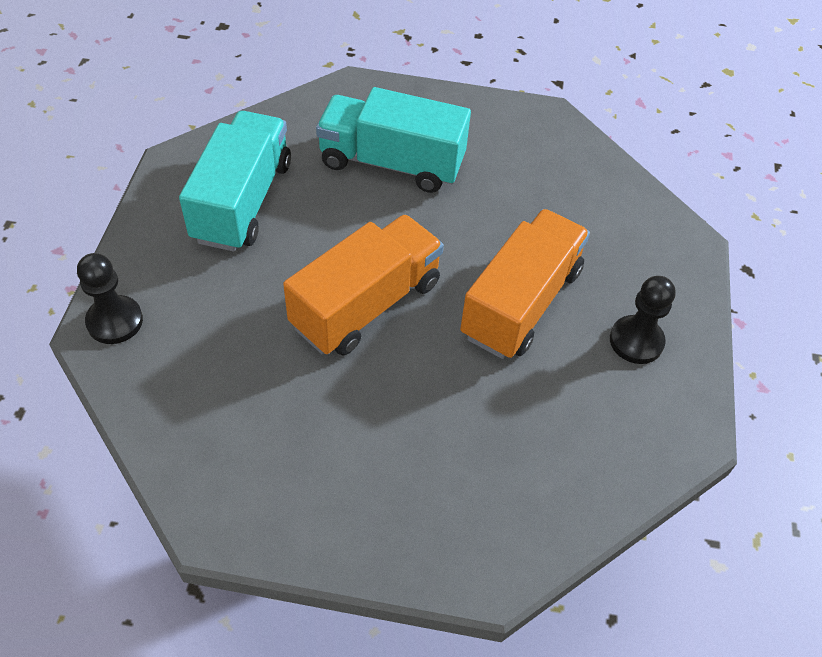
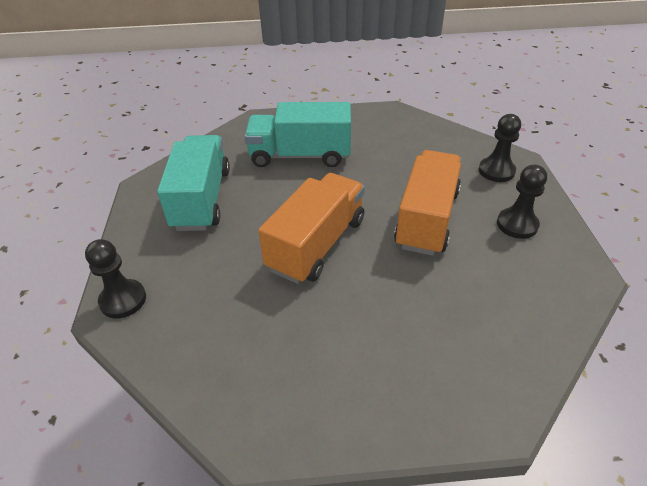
camera: 10 degrees left, 10 degrees down
(650, 252) = (496, 171): none -> black pawn

